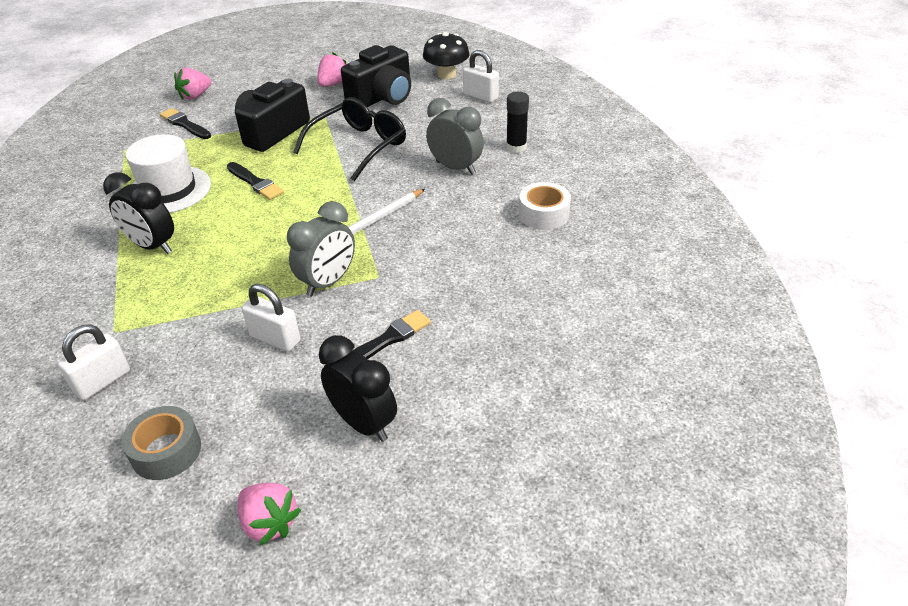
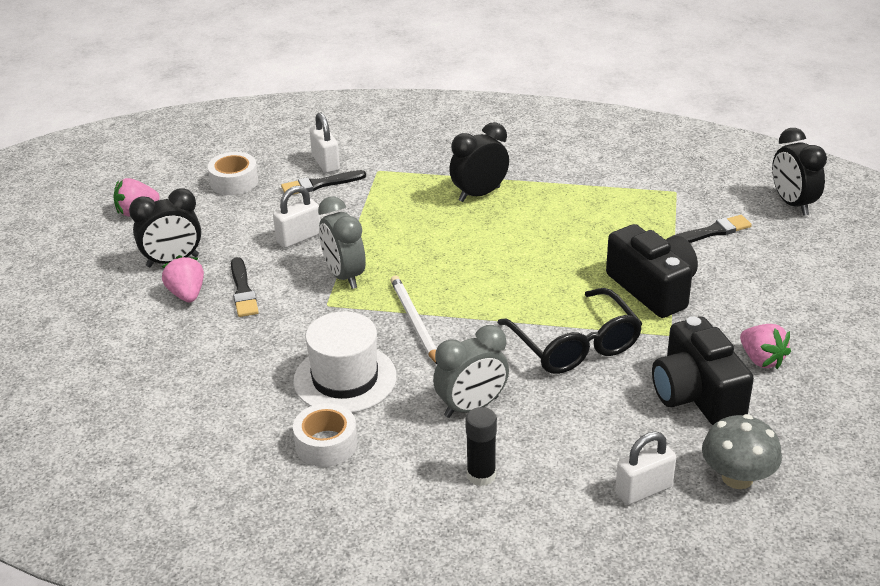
camera: 115 degrees right, 5 degrees down
(133, 101) = (792, 204): none -> black clock
(166, 451) = (234, 182): grey tape -> white tape
(169, 190) = (570, 210): white hat -> white hat (345, 379)
(195, 96) = (785, 246): pink strawberry -> pink strawberry (187, 294)
(255, 183) = (546, 261): black brush -> black brush (320, 184)
(446, 74) = (737, 477): black mushroom -> grey mushroom

